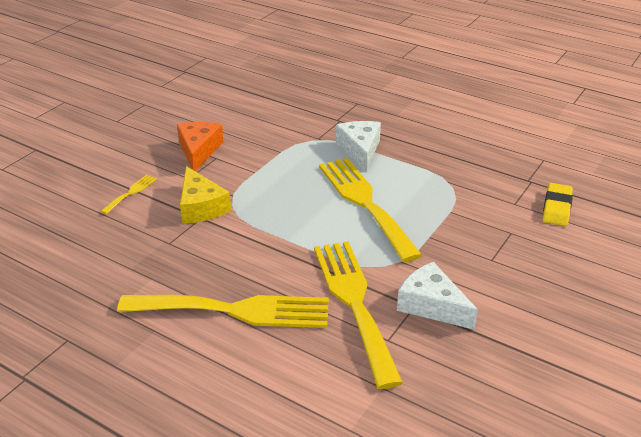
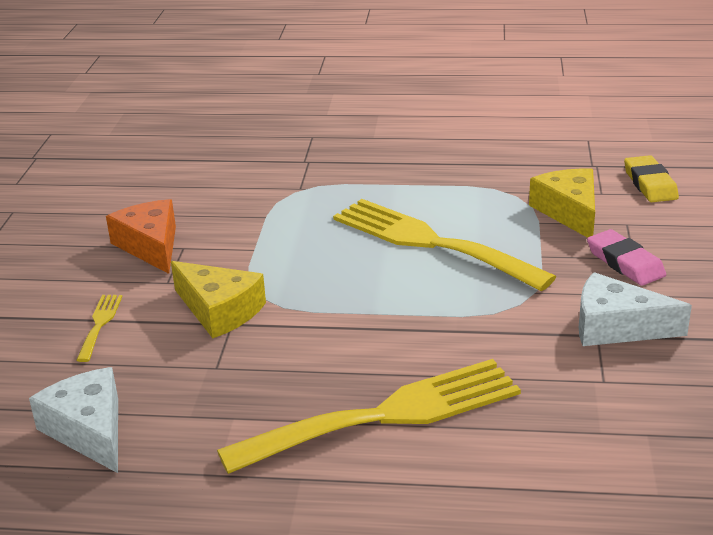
camera: 25 degrees left, 5 degrees down
(354, 302) = (525, 355): yellow fork -> none
(360, 150) = (366, 187): white cheese -> white cheese (89, 430)
(478, 210) = (569, 212): none -> yellow cheese
(481, 261) = (625, 263): none -> pink eraser

